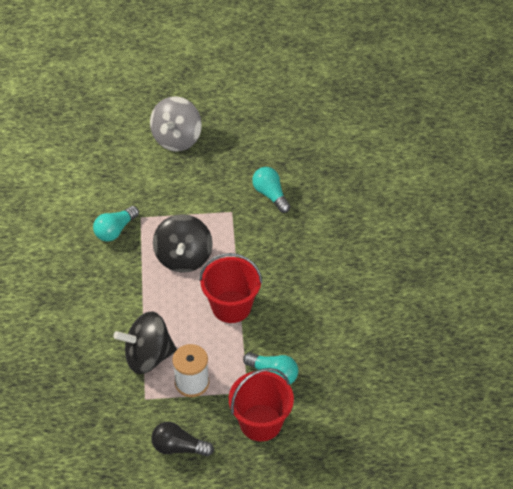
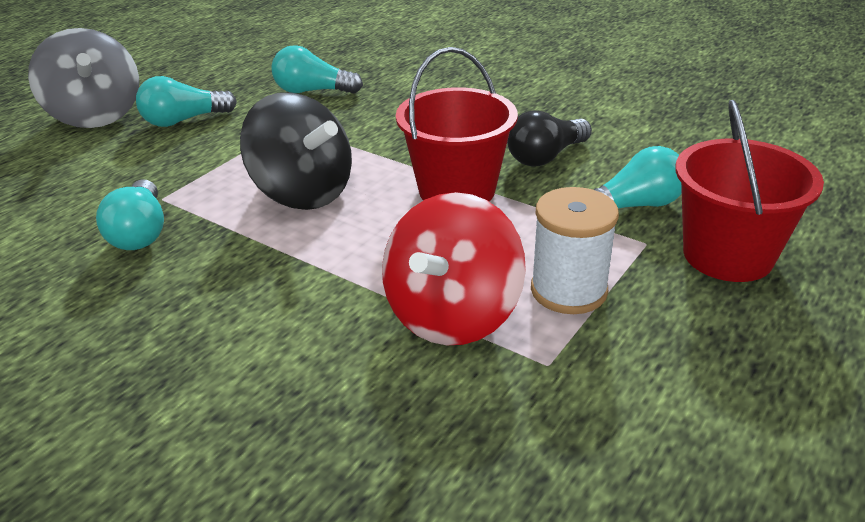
camera: 50 degrees left, 15 degrees down
(148, 357) = (452, 315): black spinning top -> red spinning top
(178, 447) = (714, 373): black light bulb -> black light bulb (545, 156)
(201, 172) = (184, 120): none -> turquoise light bulb

